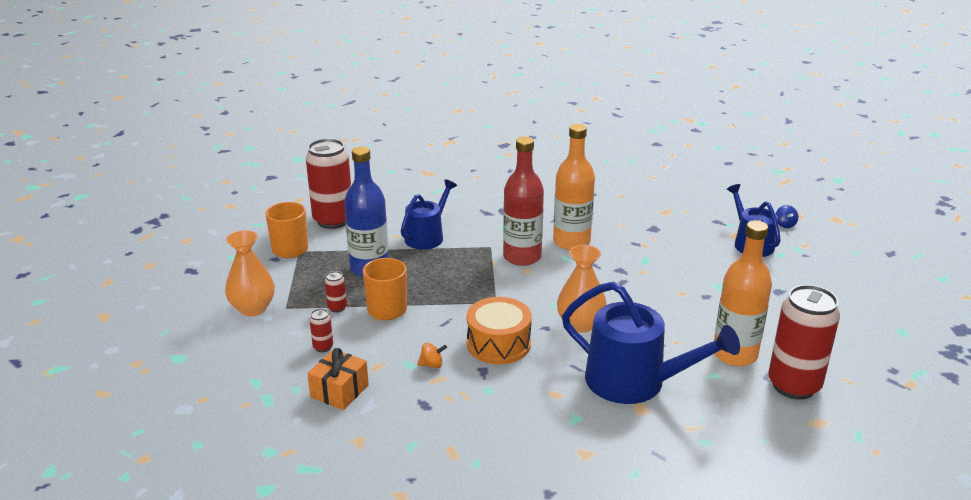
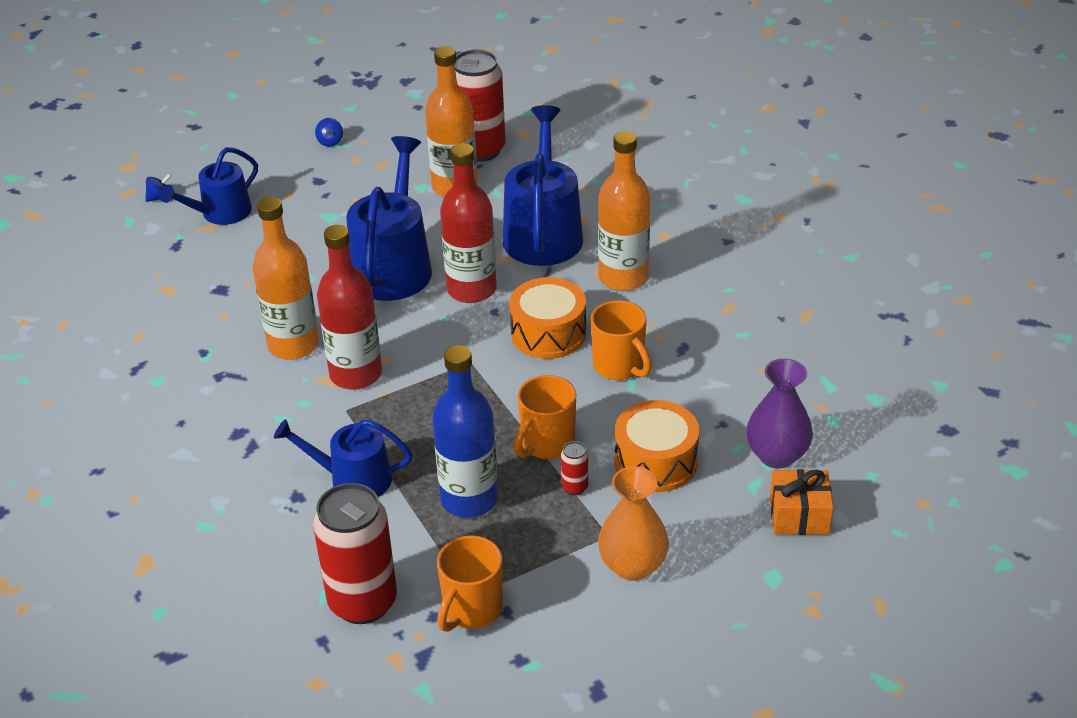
camera: 115 degrees left, 10 degrees up
(268, 404) = (776, 455): none -> purple vase
(323, 347) = (655, 462): red can -> orange drum
(339, 391) = (713, 414): orange gift -> orange gift (799, 515)
(432, 365) = (619, 366): orange spinning top -> orange mug
(539, 405) = (623, 277): none -> orange bottle
(580, 324) = (471, 289): orange vase -> red bottle
(635, 298) = (393, 266): none -> blue watering can
(841, 309) = (330, 142): none -> blue spinning top

